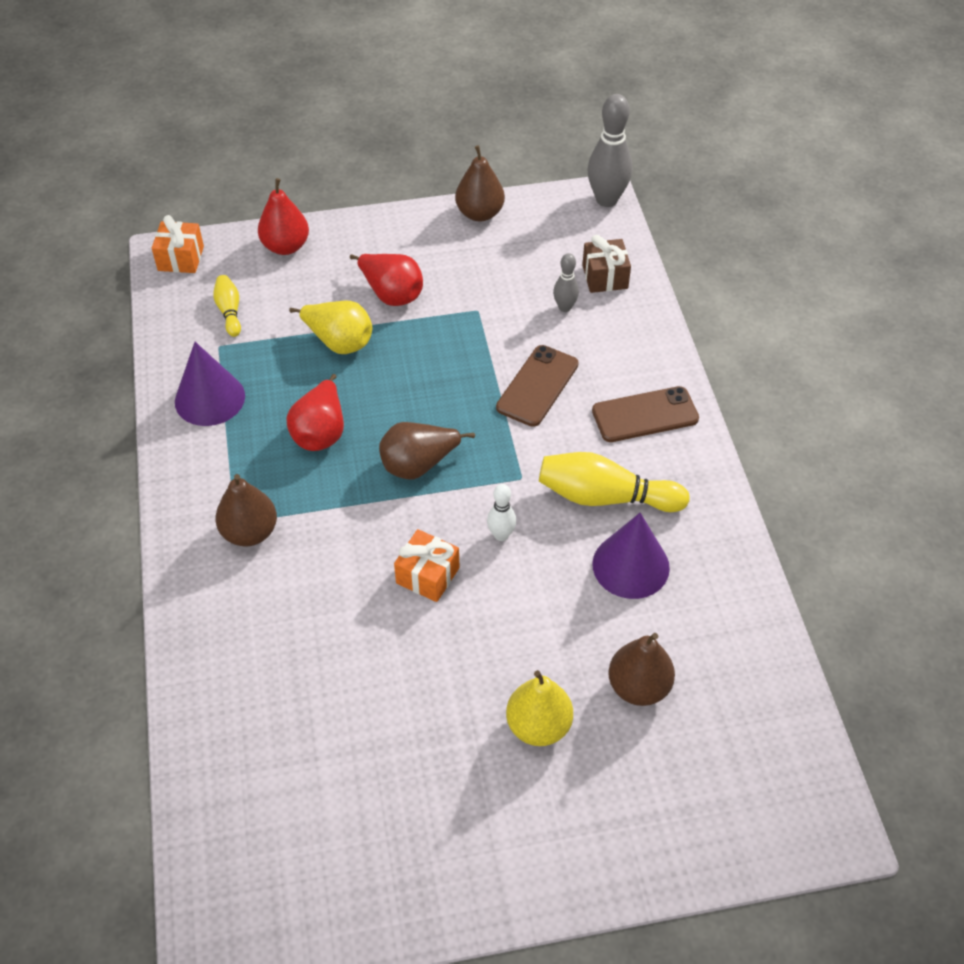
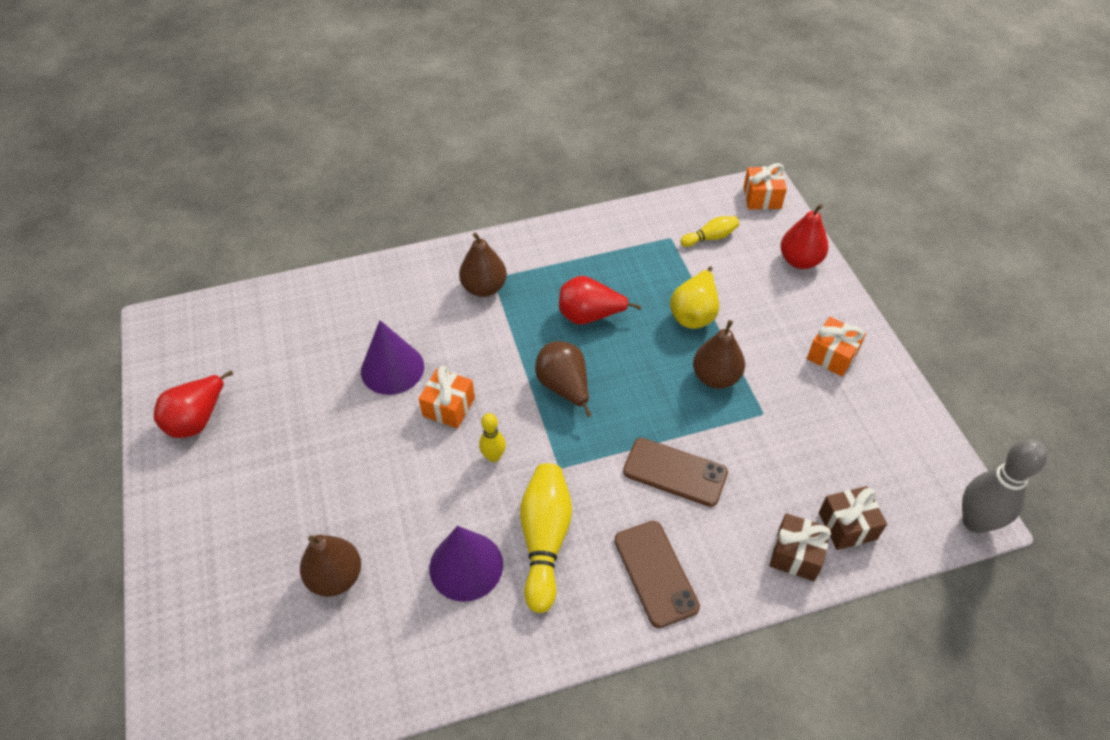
camera: 85 degrees right, 0 degrees up
(210, 398) = (613, 242): purple cone -> purple cone (392, 368)
(391, 294) = (764, 343): red pear -> red pear (198, 419)
(417, 248) = (832, 355): none -> orange gift
(480, 213) = (902, 402): brown pear -> brown pear (716, 377)
(501, 535) = (493, 456): white bowling pin -> yellow bowling pin
(538, 726) = (303, 500): yellow pear -> none
(564, 307) = (789, 489): grey bowling pin -> none
(631, 315) = (796, 554): none -> brown gift

